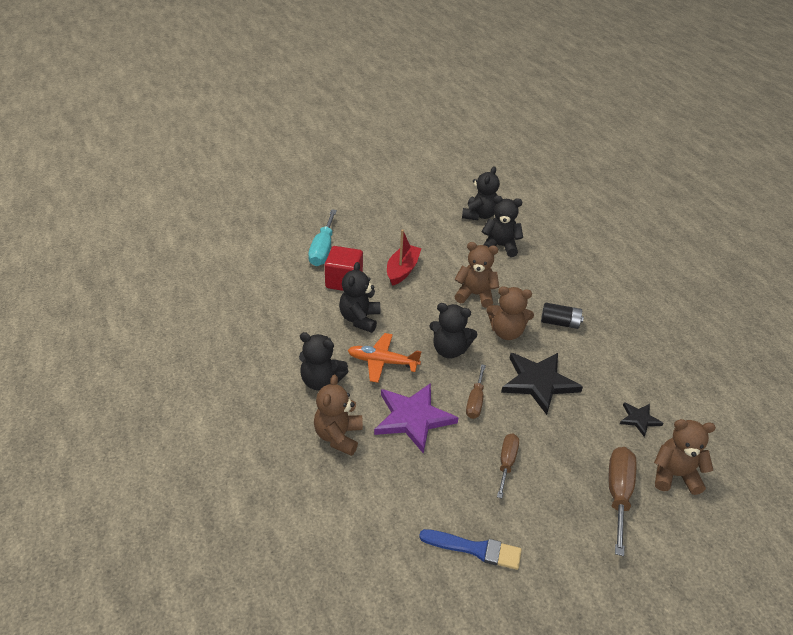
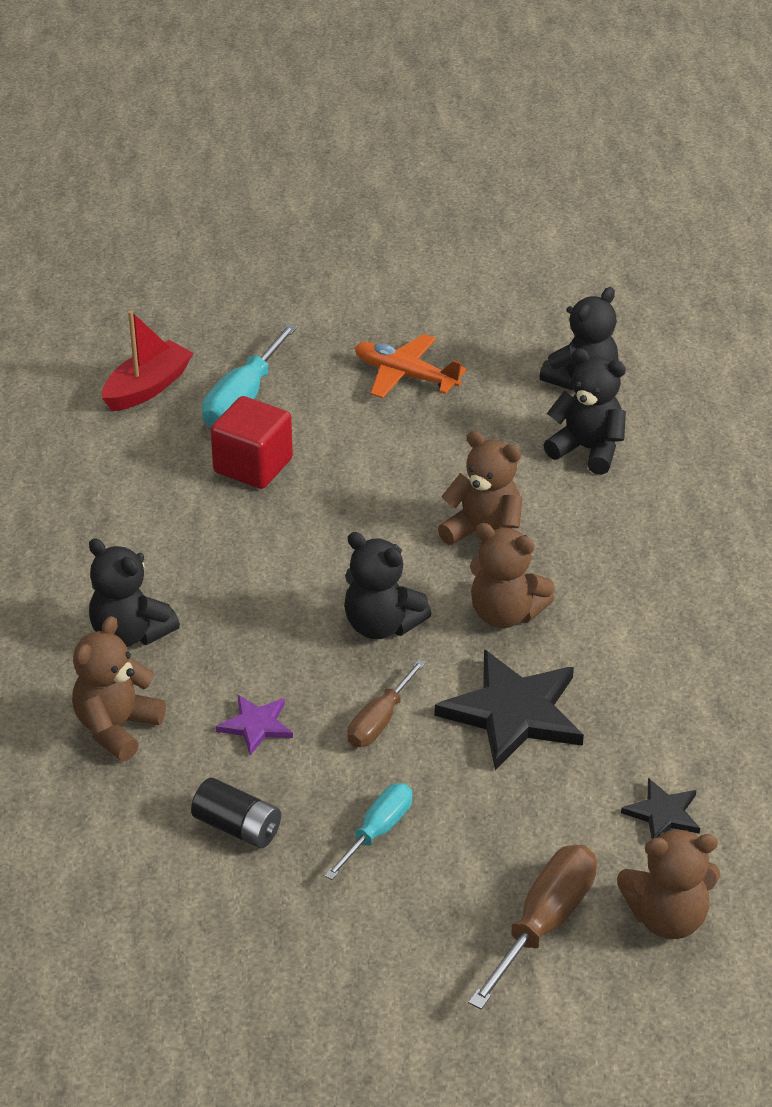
camera: 20 degrees right, 0 degrees up
(359, 319) = (248, 540): black teddy bear -> none
(382, 362) = (250, 622): orange plane -> orange plane (405, 375)
(402, 270) = (371, 464): red boat -> red boat (147, 387)
(413, 418) = (256, 725): purple star -> purple star, size x0.51
(475, 549) = (252, 946): blue brush -> none
(506, 463) = (378, 831): brown screwdriver -> turquoise screwdriver
(560, 323) = (618, 616): black battery -> black battery (237, 827)
(674, 475) = (667, 917): brown teddy bear -> brown teddy bear turned 150 degrees clockwise

